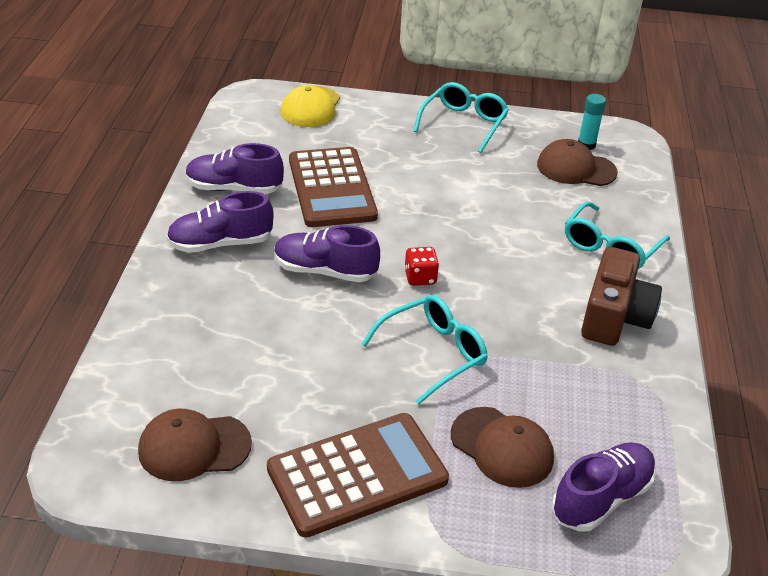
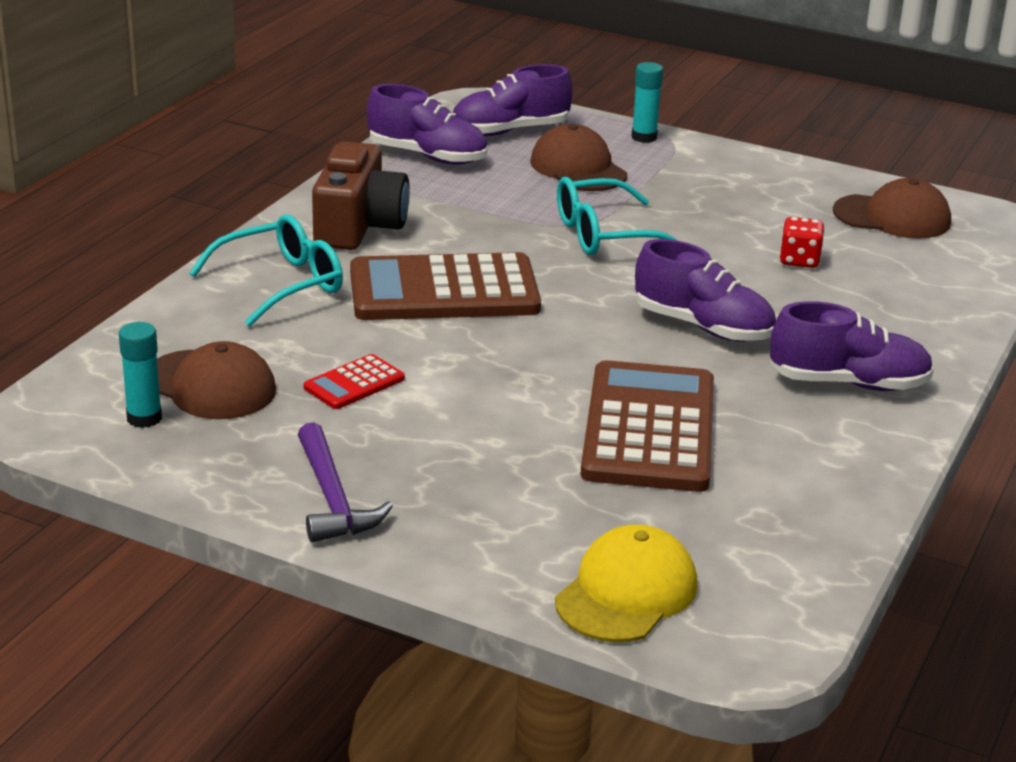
camera: 160 degrees left, 10 degrees down
(234, 188) = (817, 457): purple shoe -> purple shoe (427, 156)
(357, 475) = (731, 177): brown calculator -> brown calculator (444, 290)
(420, 277) = (575, 299): red dice -> red dice (799, 260)
(464, 123) = (332, 498): turquoise glasses -> purple hammer
(468, 529) = (644, 137): none -> turquoise glue stick
(505, 185) = (354, 383): none -> red calculator
(614, 317) = (359, 226): brown camera -> brown camera turned 150 degrees clockwise

